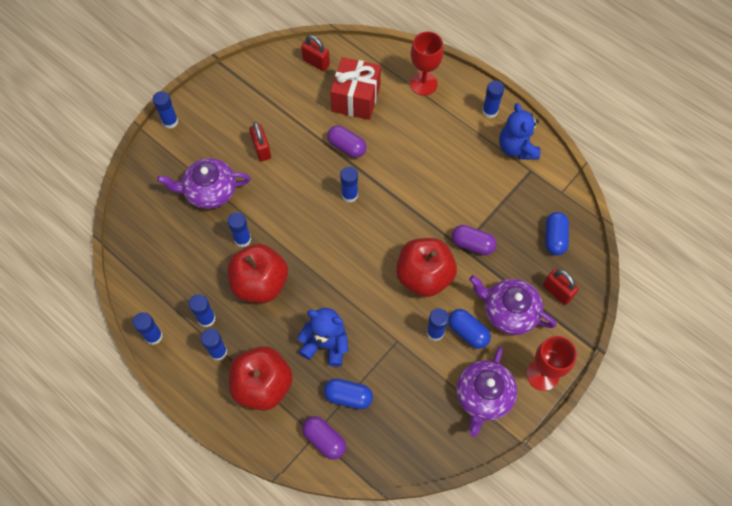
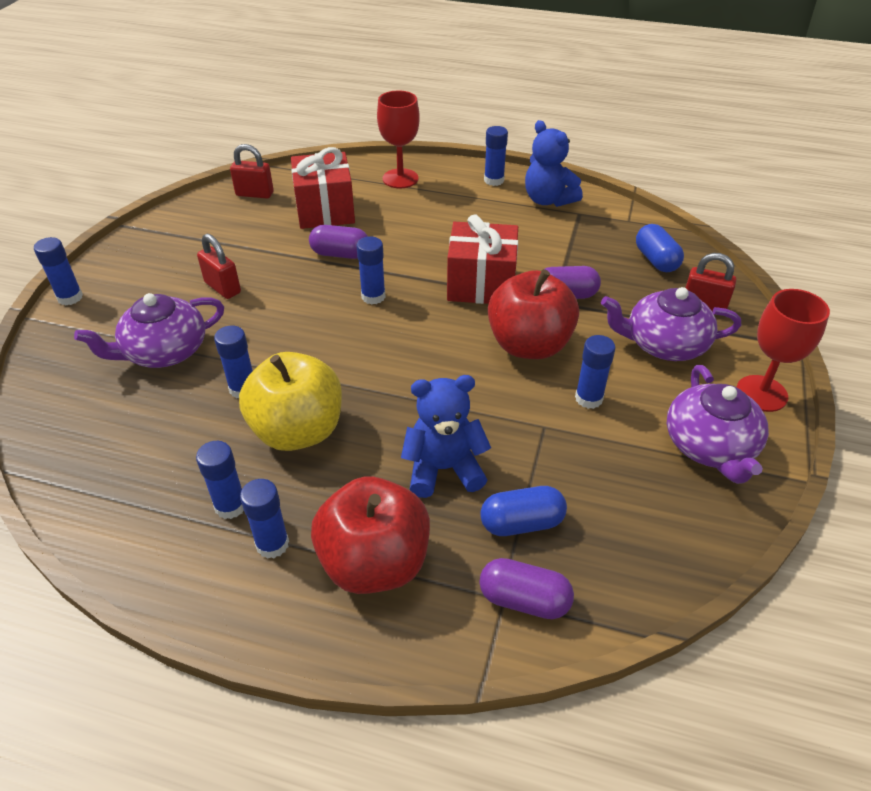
camera: 25 degrees left, 20 degrees down
(153, 336) = (144, 565): blue glue stick -> none
(260, 283) = (298, 431): red apple -> yellow apple
(423, 212) = (481, 284): none -> red gift
(467, 332) = (631, 383): blue capsule -> none

